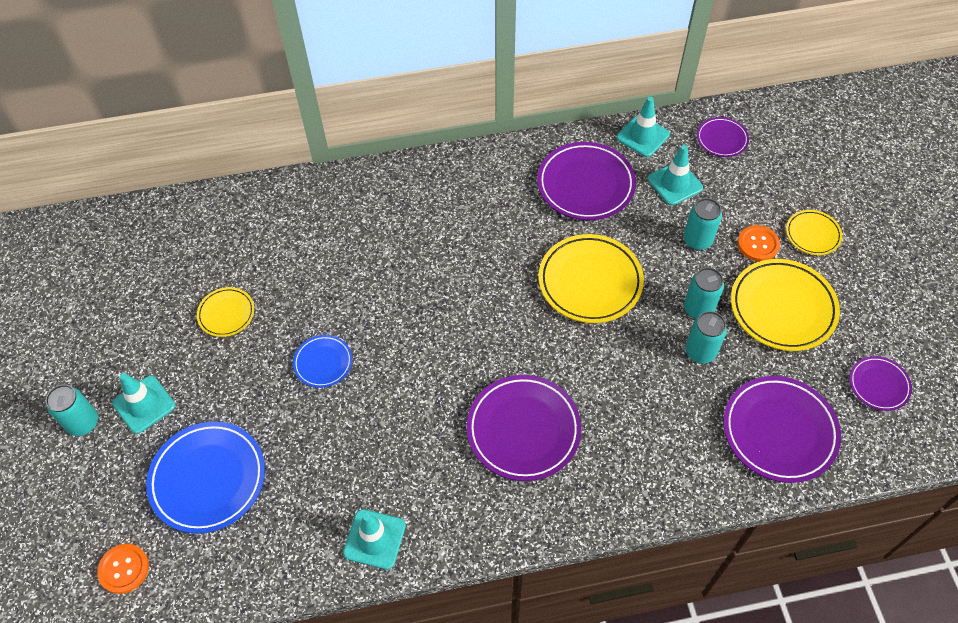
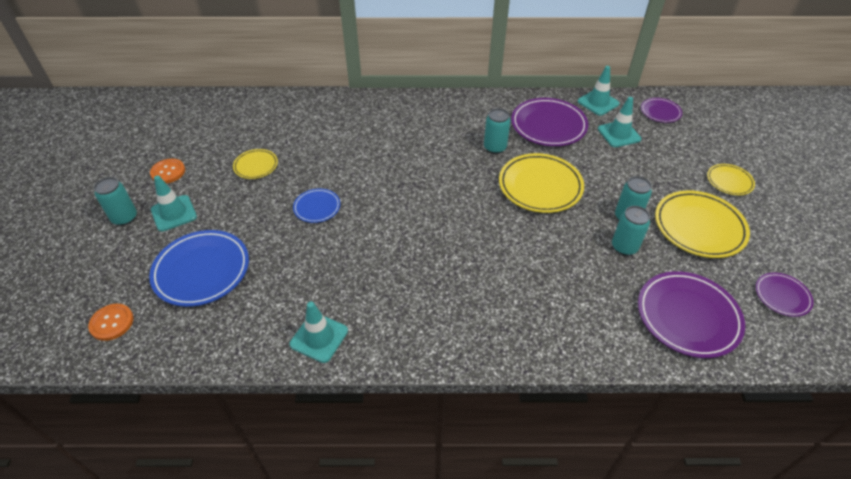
camera: 10 degrees right, 10 degrees down
(523, 430) = (464, 278): purple plate -> none
(697, 240) = (632, 172): turquoise can -> turquoise can (495, 148)
(758, 244) = (682, 181): orange button -> orange button (168, 172)

